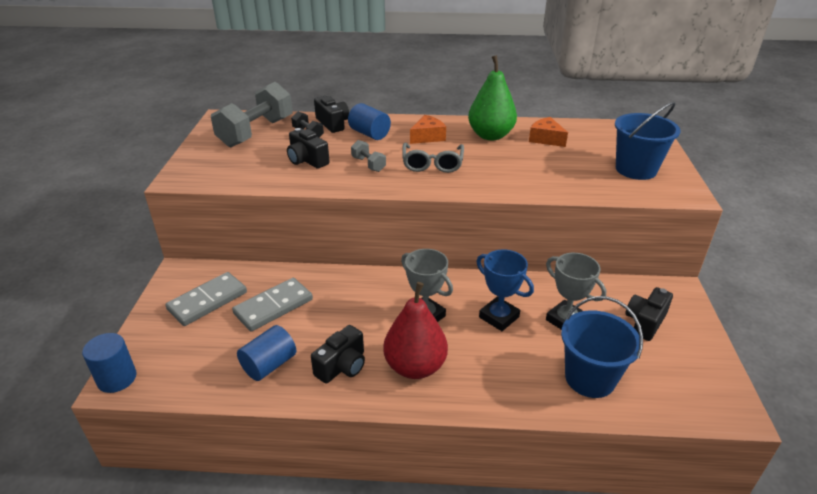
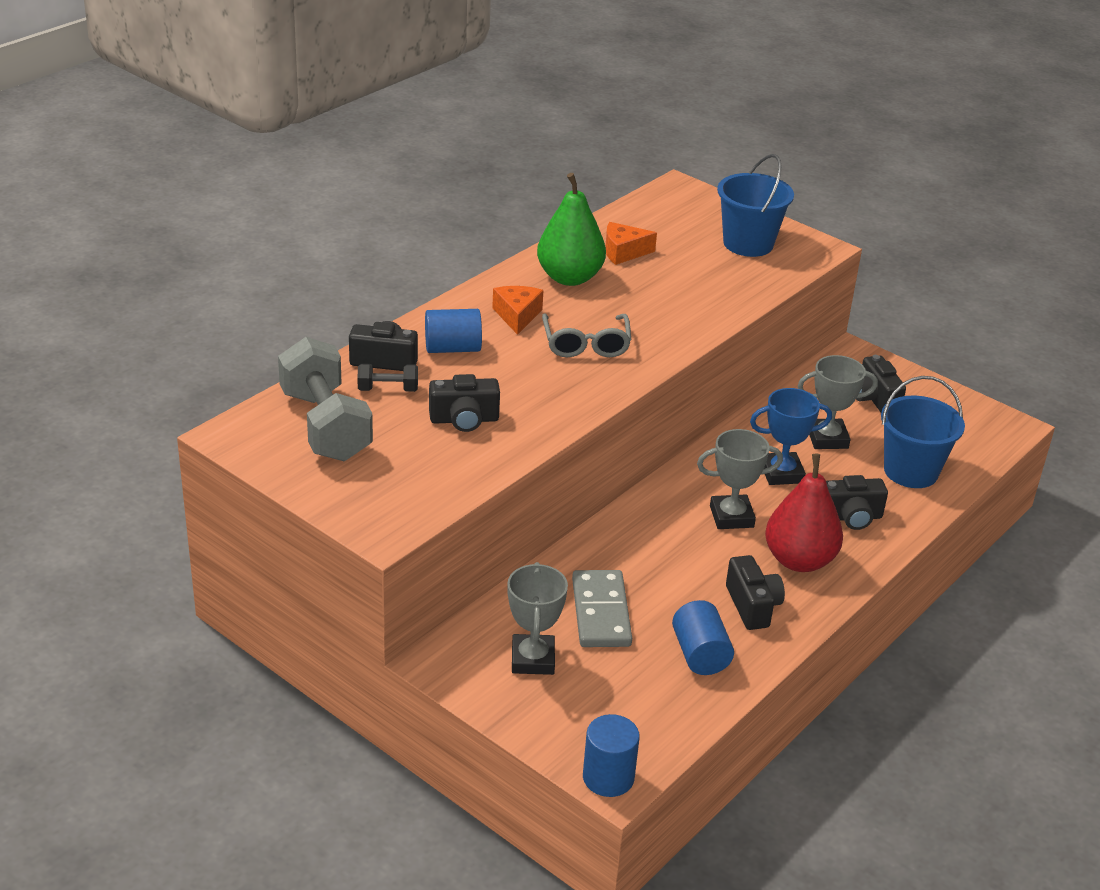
camera: 55 degrees left, 0 degrees up
(208, 301) = (532, 659): grey domino -> grey trophy
(368, 164) = (531, 383): grey dumbbell -> none
(432, 164) = (586, 344): grey glasses -> grey glasses turned 45 degrees clockwise
(493, 370) = (850, 517): none -> black camera

